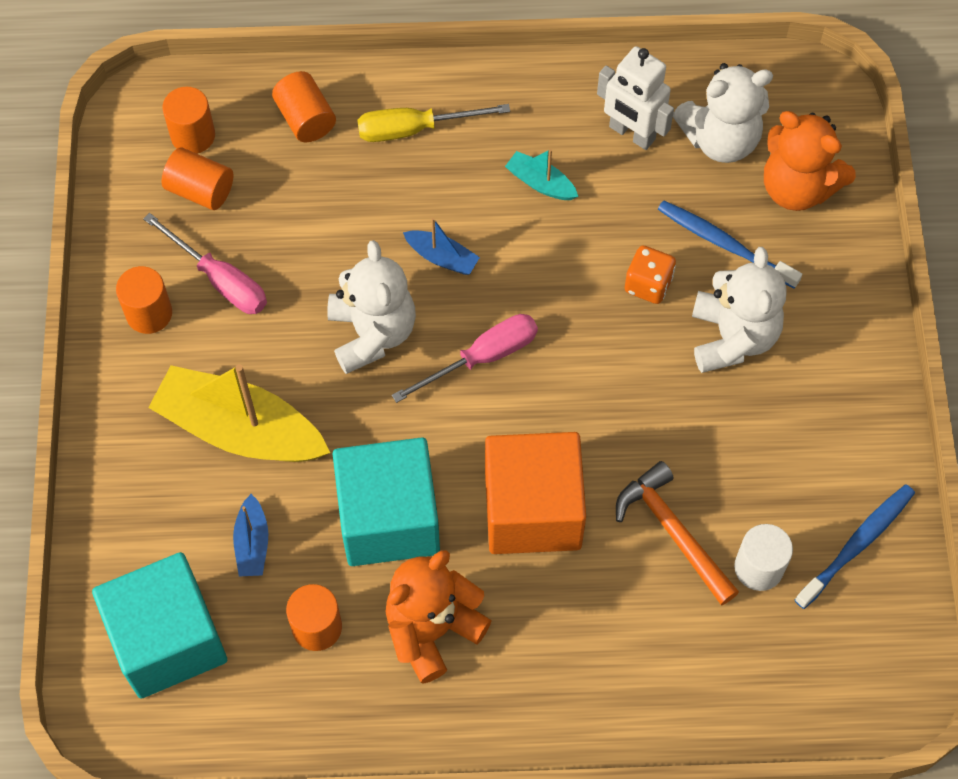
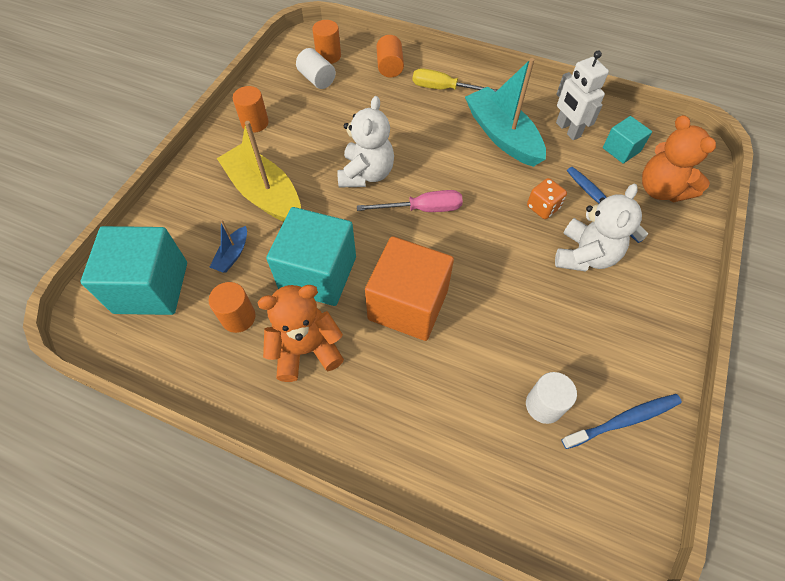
camera: 25 degrees right, 5 degrees down
(200, 190) = (317, 79): orange cylinder -> white cylinder
(220, 280) = (301, 121): pink screwdriver -> none
(442, 257) = (426, 152): blue boat -> none
(540, 183) = (502, 135): turquoise boat -> turquoise boat, size x2.19
(673, 532) = (493, 356): orange hammer -> none
(720, 139) = (621, 150): white teddy bear -> turquoise cube

